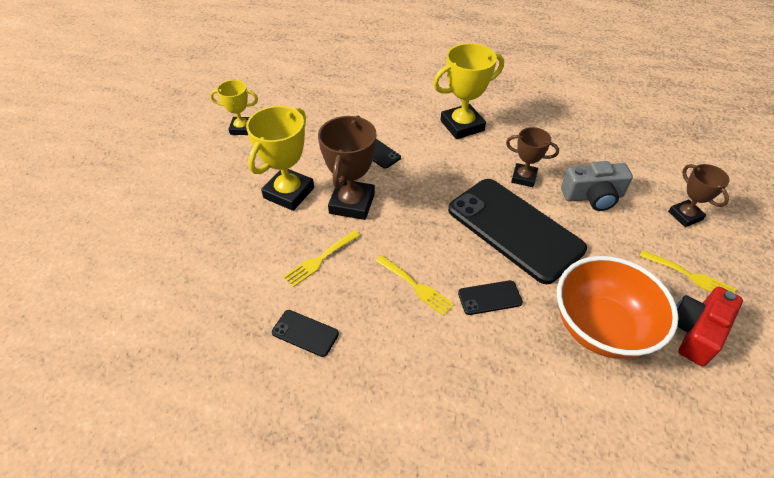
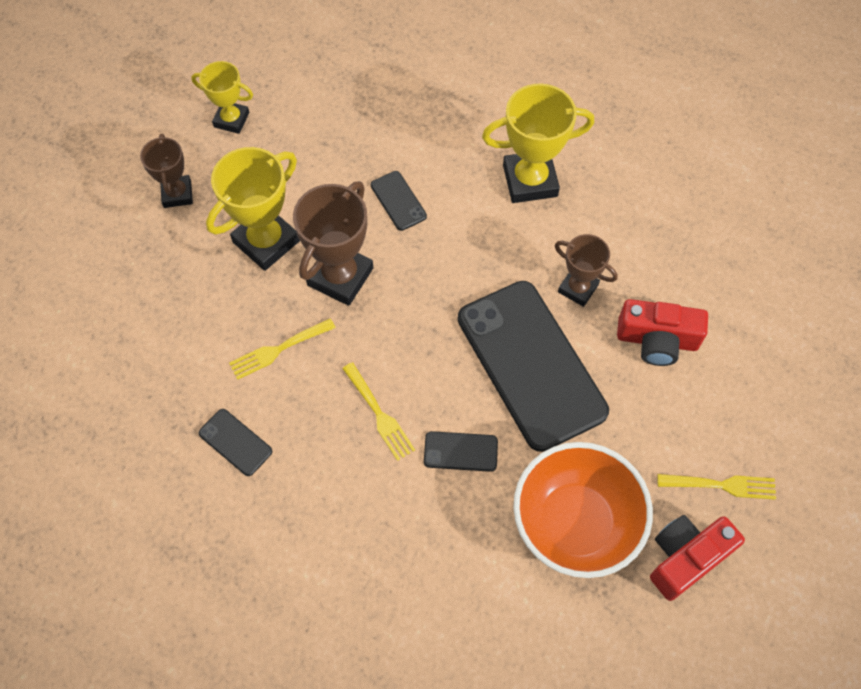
camera: 15 degrees right, 15 degrees up
(593, 196) = (657, 340): grey camera -> red camera
(685, 216) = (765, 399): brown trophy -> brown trophy (177, 194)
(690, 276) = (721, 485): yellow fork -> yellow fork turned 45 degrees counterclockwise

